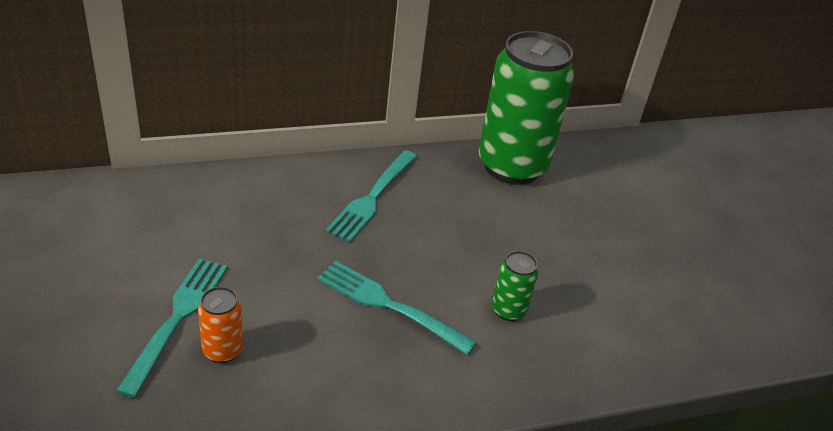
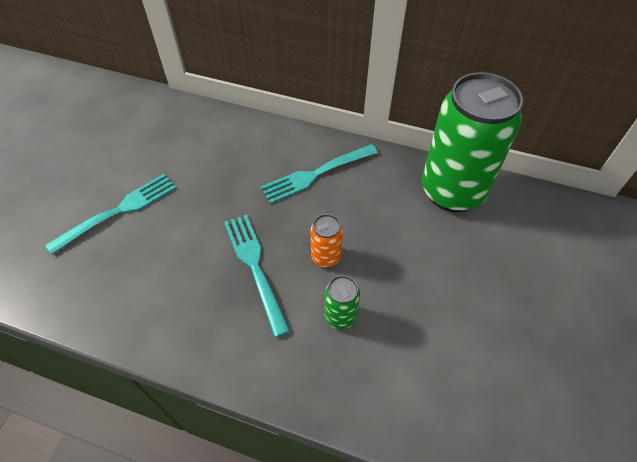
camera: 40 degrees right, 15 degrees up
(222, 350) = (124, 247): orange can -> orange can (326, 257)

